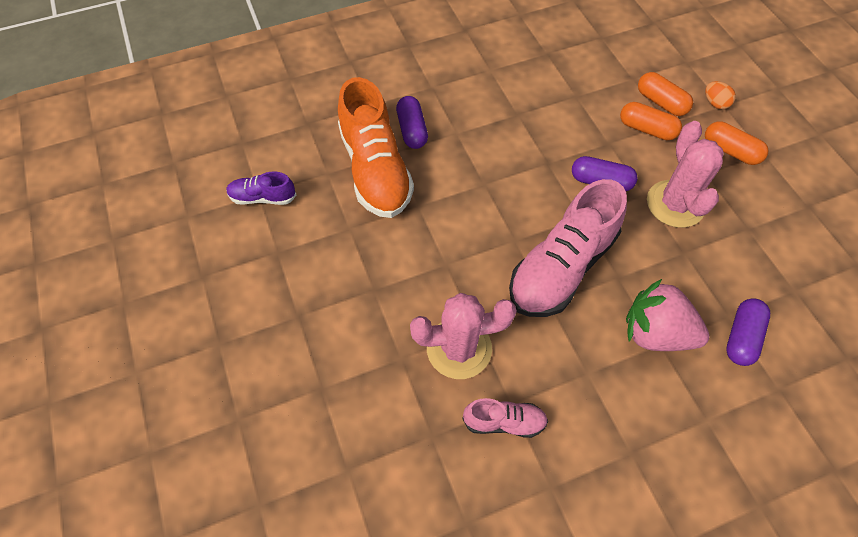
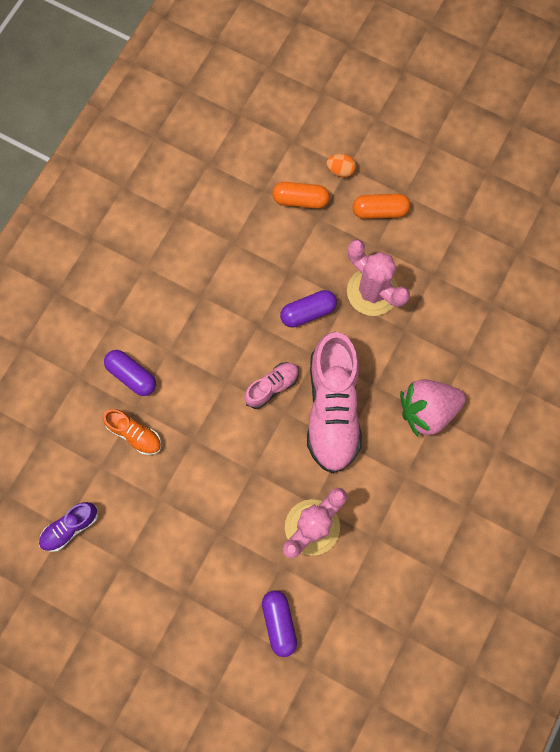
camera: 40 degrees left, 15 degrees up
(375, 170) = (135, 434): orange shoe -> orange shoe, size x0.48
(504, 422) = (379, 553): pink shoe -> pink shoe (272, 387)
(647, 129) = (307, 235): orange capsule -> none
(741, 337) = (481, 369): purple capsule -> purple capsule (279, 622)

